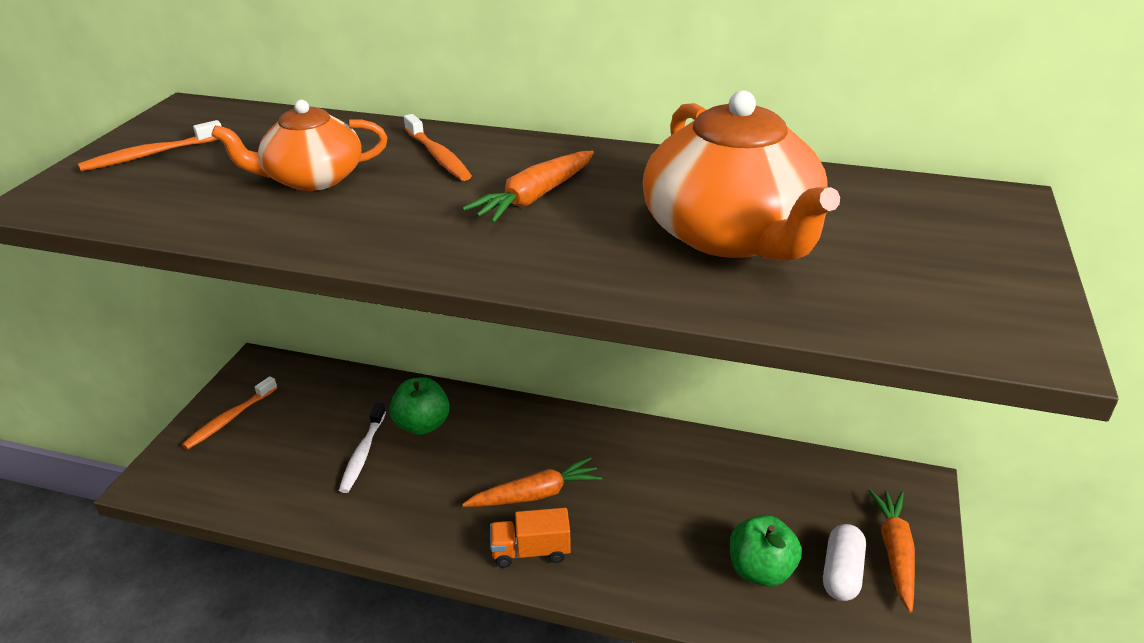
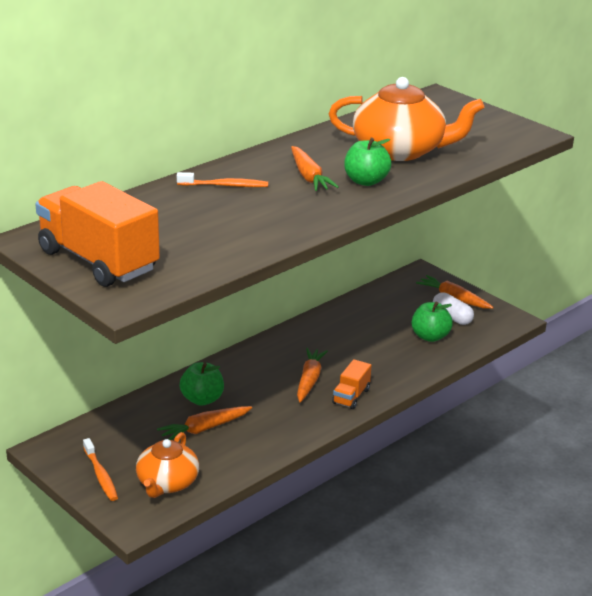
camera: 60 degrees left, 5 degrees down
(151, 155) = (98, 261): orange toothbrush -> orange truck
(312, 178) = (207, 222): orange teapot -> orange teapot (167, 483)
(363, 453) = (204, 429): white toothbrush -> orange carrot
(574, 242) = (366, 181): none -> green apple

